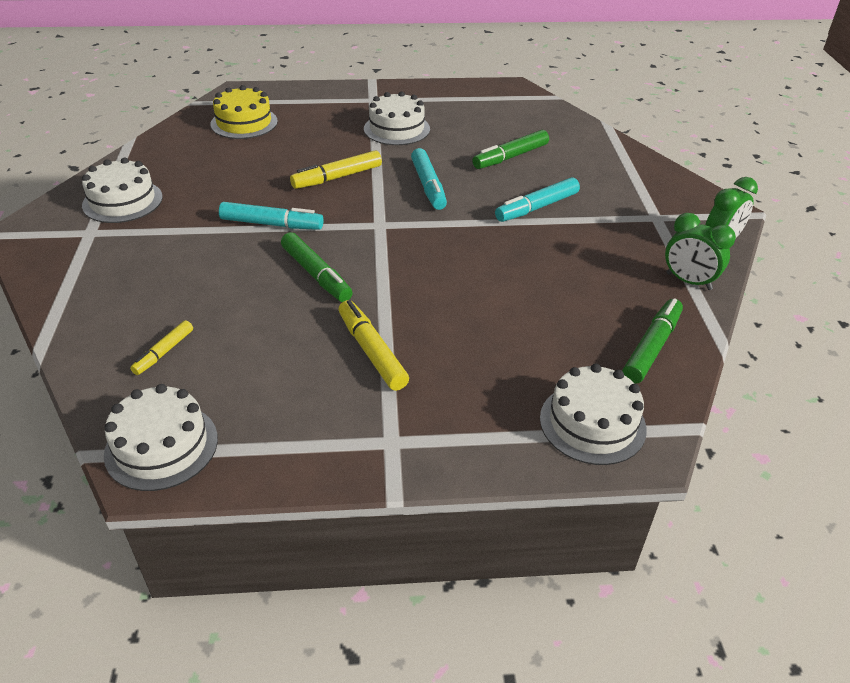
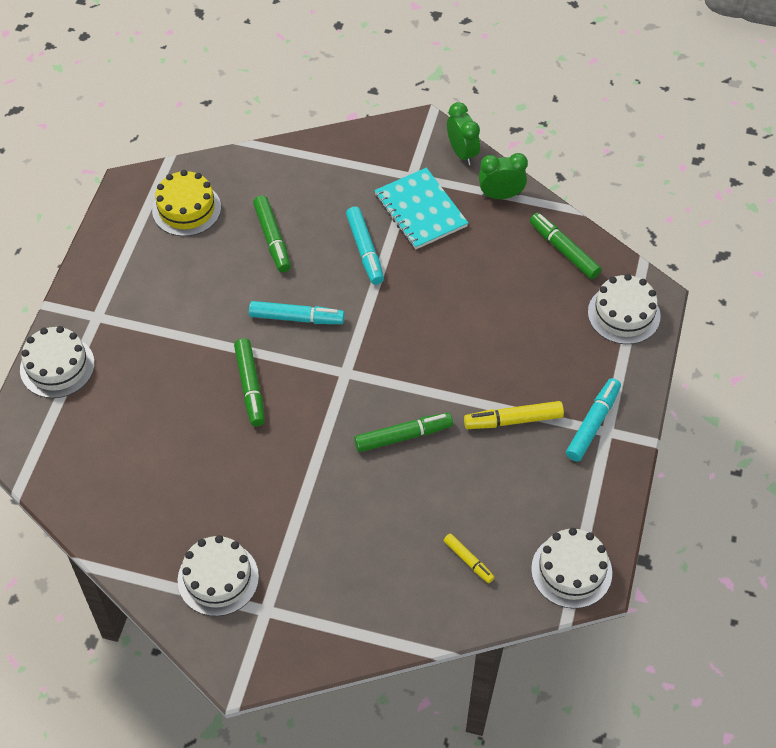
camera: 70 degrees left, 15 degrees up
(244, 123) = (95, 448): yellow cake -> yellow cake (186, 209)
(272, 224) = (312, 456): turquoise marker -> turquoise marker (593, 424)
(337, 177) = (250, 386): yellow marker -> green marker
(397, 129) = (175, 313): white cake -> white cake (57, 366)
(616, 231) = (420, 210): none -> turquoise notebook
(688, 281) = (501, 195): green clock -> green clock turned 150 degrees counterclockwise

